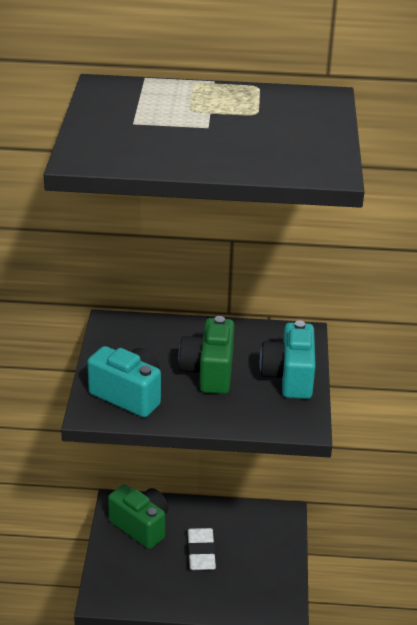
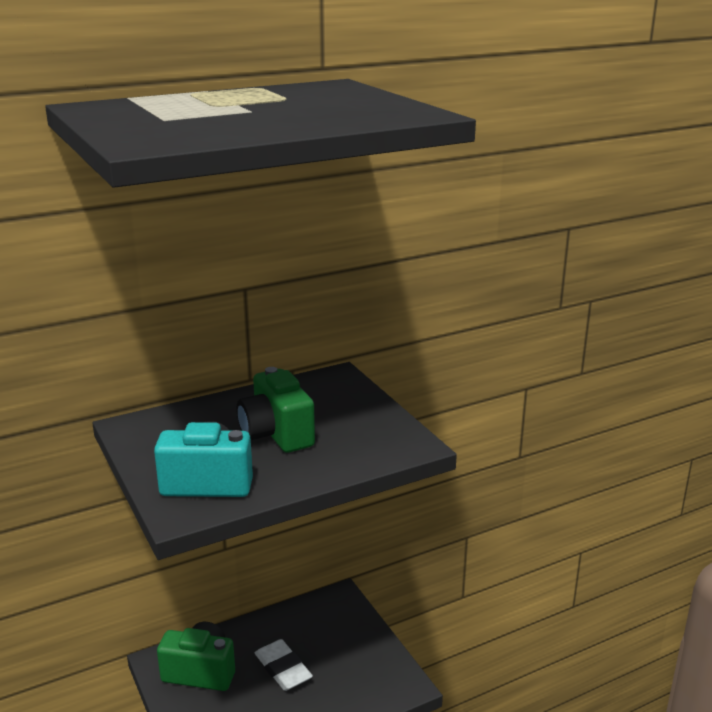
camera: 30 degrees left, 10 degrees down
(289, 377) = (360, 412): turquoise camera -> none

